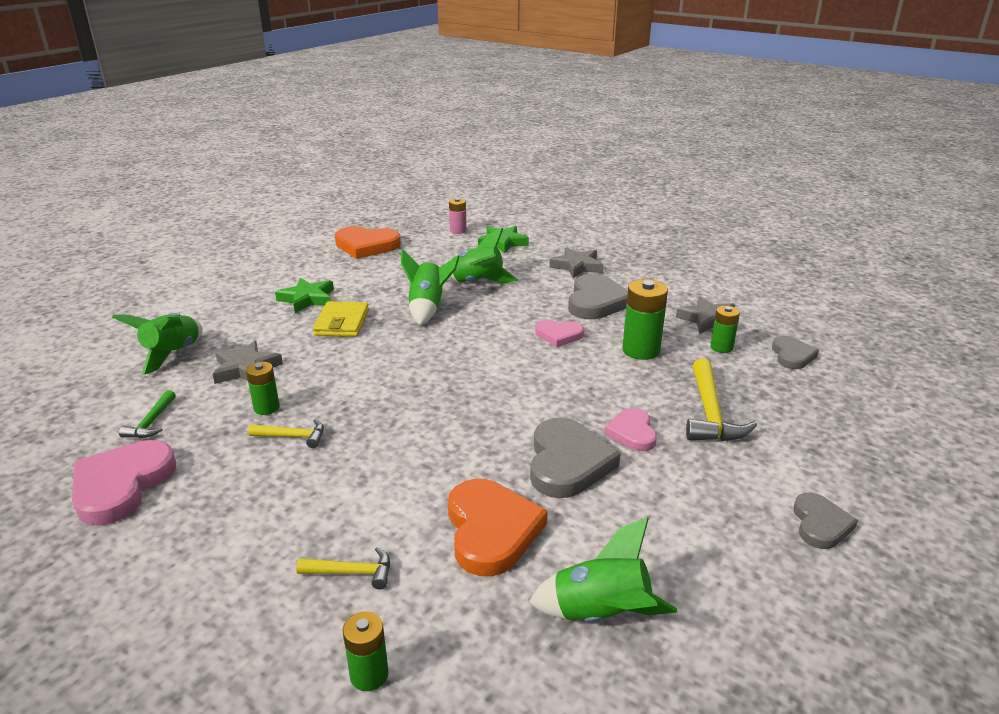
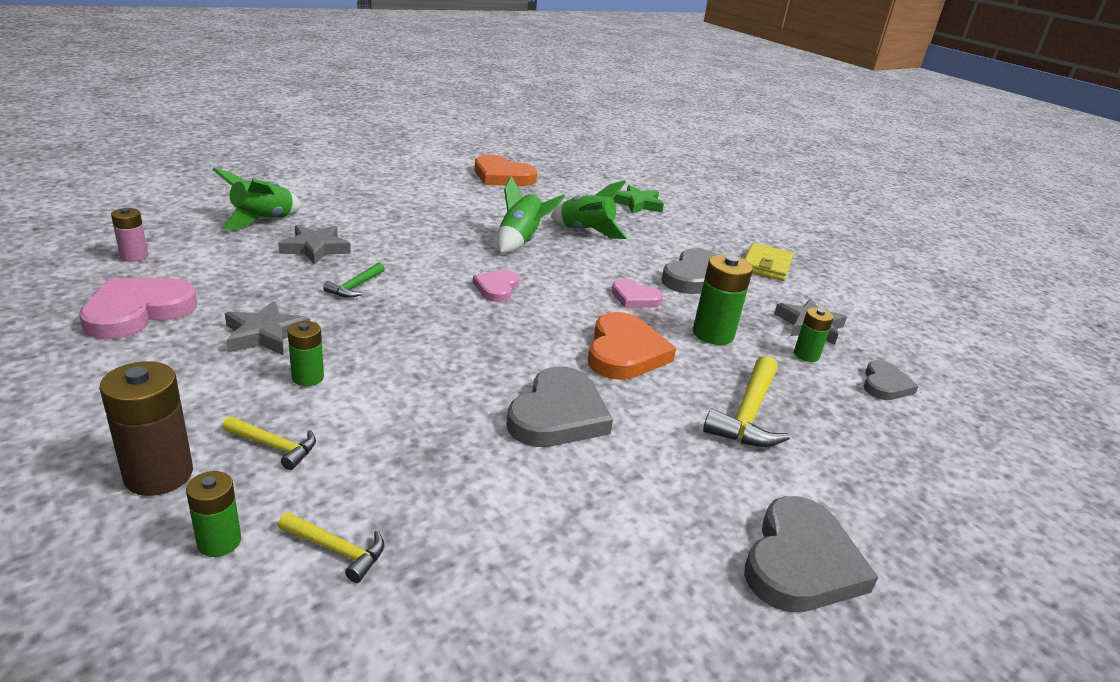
camera: 15 degrees right, 0 degrees up
(151, 422) = (202, 269): green hammer -> green hammer (355, 286)
(266, 408) = (308, 285): green battery -> green battery (308, 377)
(268, 635) = (159, 475): none -> brown battery
(293, 437) = (312, 315): yellow hammer -> yellow hammer (336, 550)
(307, 299) = (414, 206): green star -> none
(342, 323) = (430, 233): yellow wallet -> yellow wallet (766, 265)
(458, 231) = (600, 184): pink battery -> pink battery (134, 256)
(491, 530) = (434, 452): orange heart -> orange heart (624, 352)
(577, 266) = (699, 242): grey star -> grey star (265, 334)
(601, 614) = (487, 568): green rocket -> none
(632, 432) = (647, 407): pink heart -> pink heart (497, 288)
(820, 524) = (801, 562): grey heart -> grey heart, size x1.70

